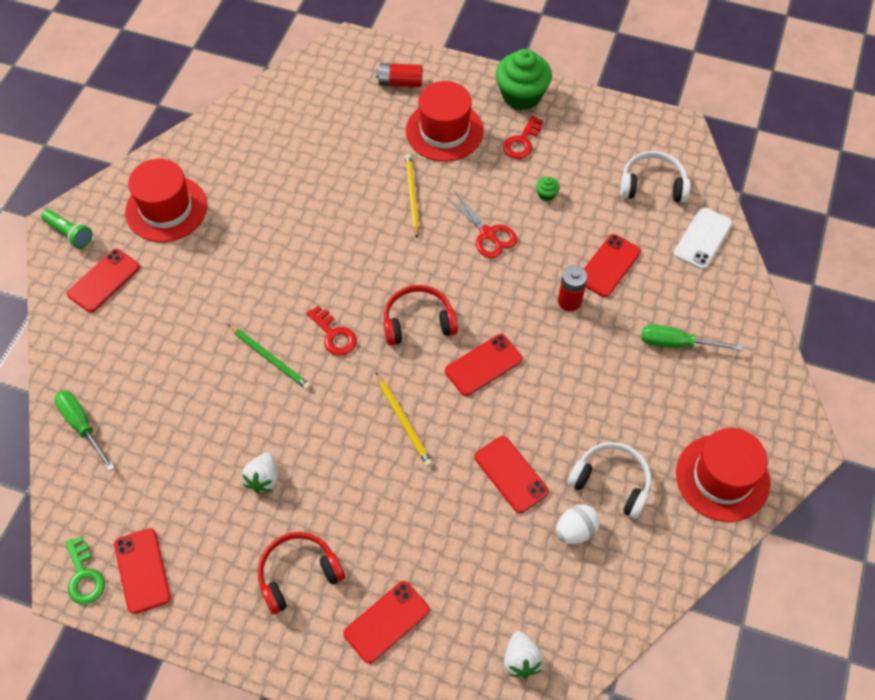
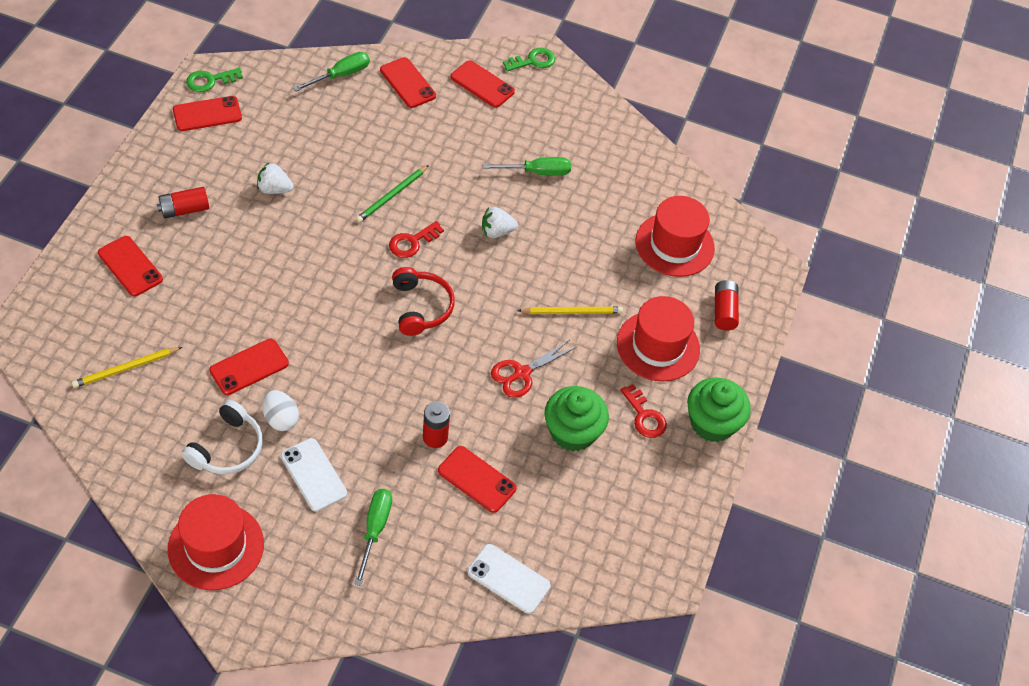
camera: 85 degrees right, 5 degrees down
(69, 234) = (533, 61): green flashlight -> green key
(166, 209) = (559, 124): red hat -> red hat (674, 245)
(234, 227) = (537, 172): none -> green screwdriver
(298, 574) = (184, 210): red headphones -> red battery
(403, 421) = (315, 289): yellow pencil -> yellow pencil (125, 368)
(483, 365) = (367, 356): red phone -> red phone (408, 83)
(521, 660) = (75, 357): white strawberry -> white strawberry (497, 231)
(522, 142) = (644, 416): red key -> red key turned 150 degrees counterclockwise
(546, 194) = (572, 432): green cupcake -> green cupcake, size x2.47
(575, 531) = (184, 412): white egg -> white egg (281, 419)
(628, 400) = (313, 475): none -> white phone
(652, 185) = (584, 538): white headphones -> none

